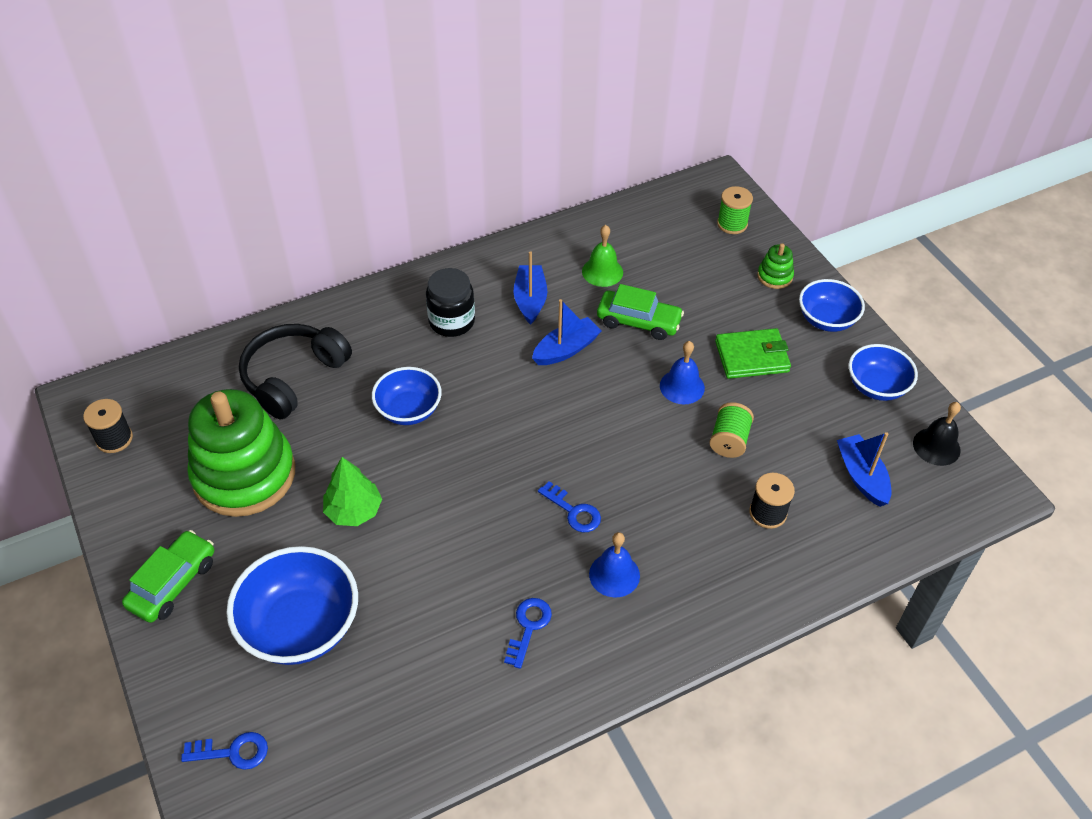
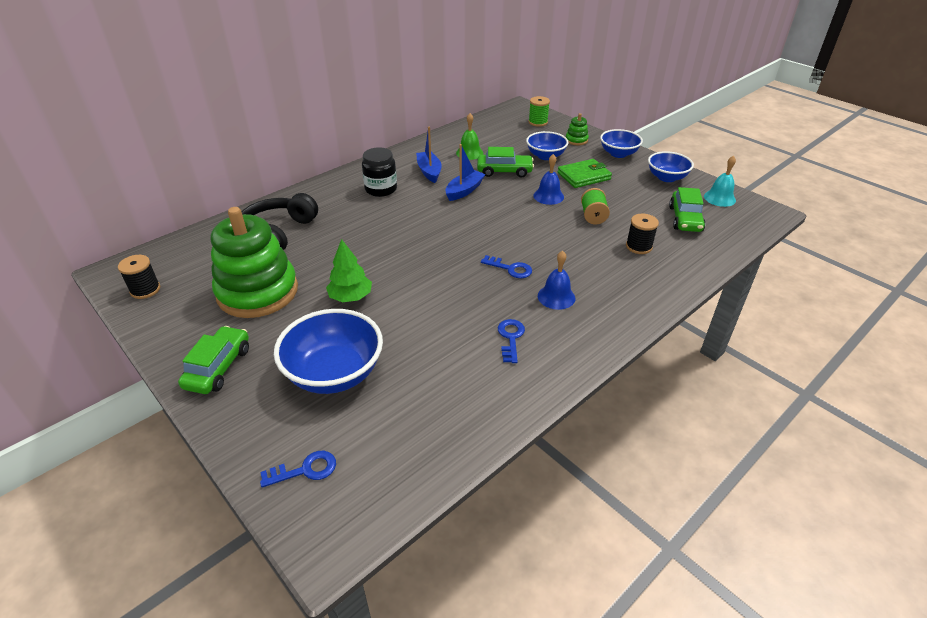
camera: 15 degrees left, 10 degrees down
(408, 410) = (369, 237): blue bowl -> blue bowl (545, 156)
(861, 476) = (685, 219): blue boat -> green car
(936, 446) = (719, 198): black bell -> turquoise bell

